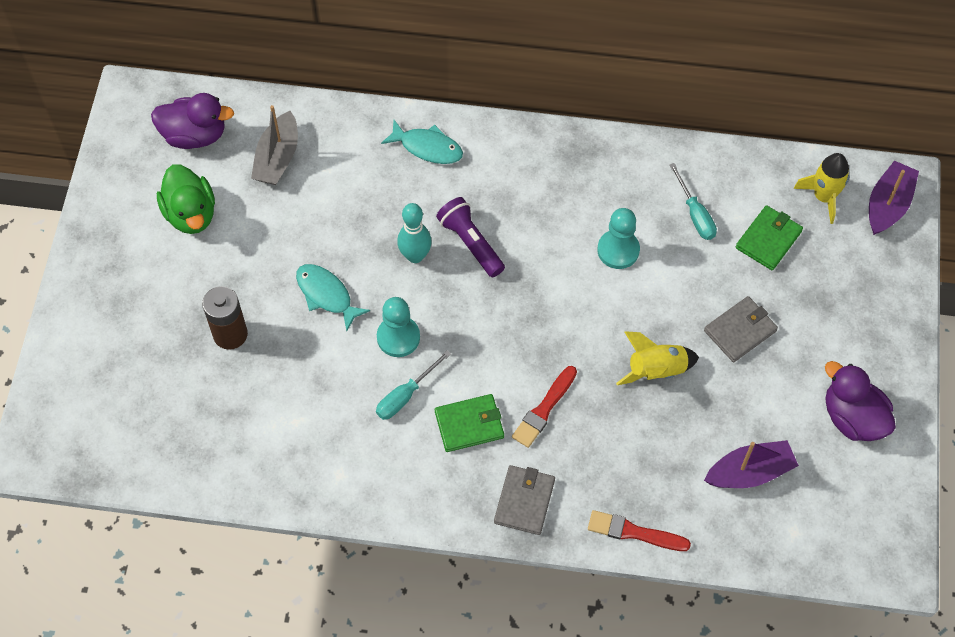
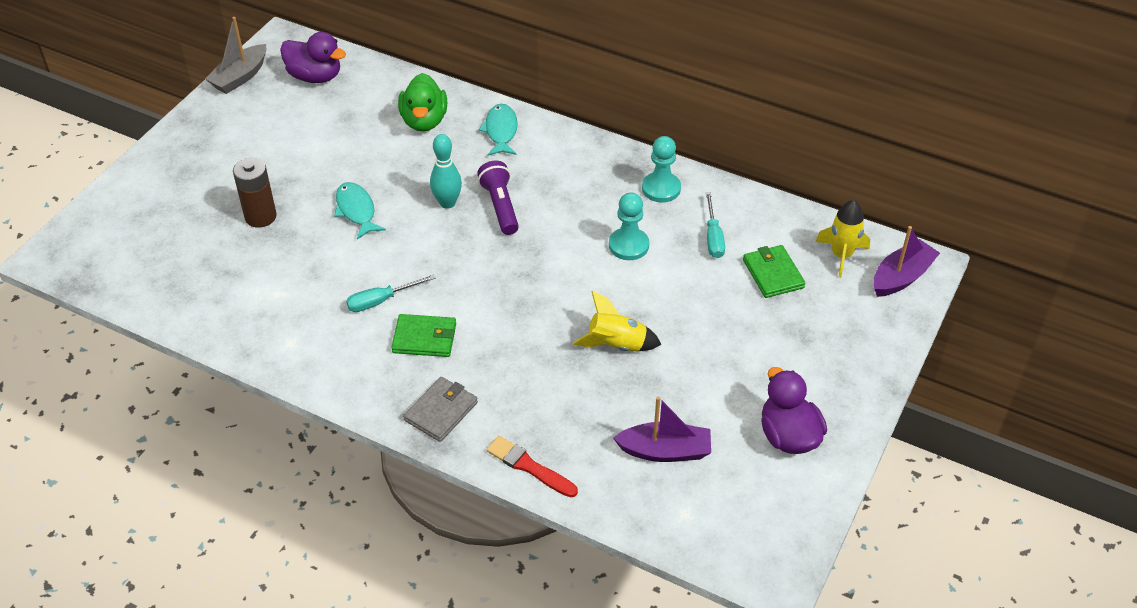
camera: 20 degrees right, 15 degrees down
(191, 214) = (280, 127): green duck -> green duck (424, 121)
(277, 158) = (372, 108): grey boat -> grey boat (240, 77)
(398, 337) = (399, 257): turquoise pawn -> turquoise pawn (661, 189)
(427, 147) = (501, 131): turquoise fish -> turquoise fish turned 135 degrees counterclockwise
(544, 409) = (498, 345): red brush -> none
(740, 331) = (711, 336): grey wallet -> none
(768, 239) = (773, 274): green wallet -> green wallet turned 75 degrees counterclockwise

